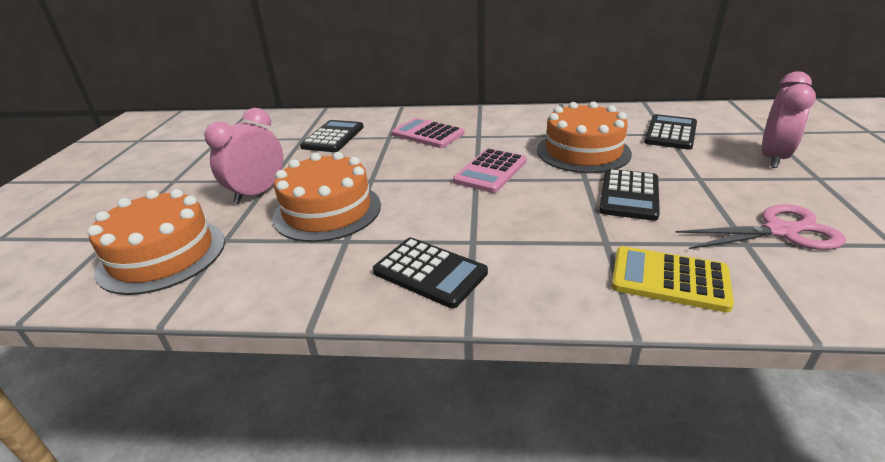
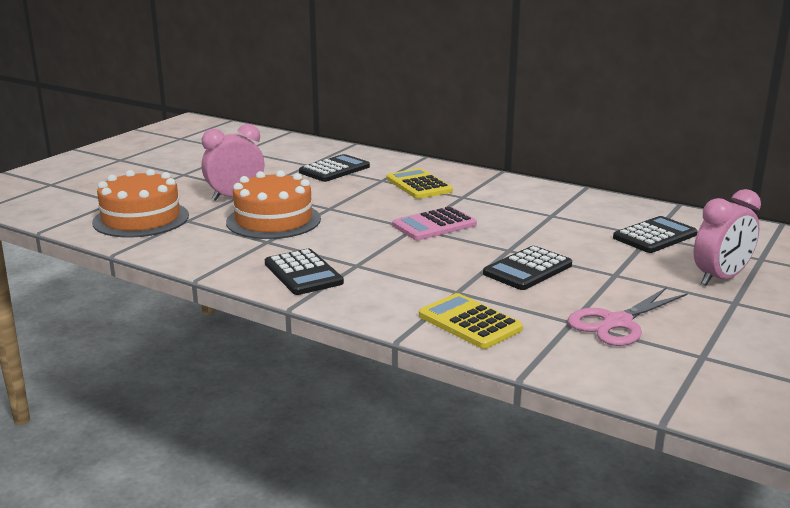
camera: 25 degrees right, 10 degrees down
(428, 134) = (418, 185): pink calculator -> yellow calculator
(583, 151) = (540, 230): orange cake -> none
(781, 231) = (617, 323): pink scissors -> pink scissors turned 120 degrees clockwise

